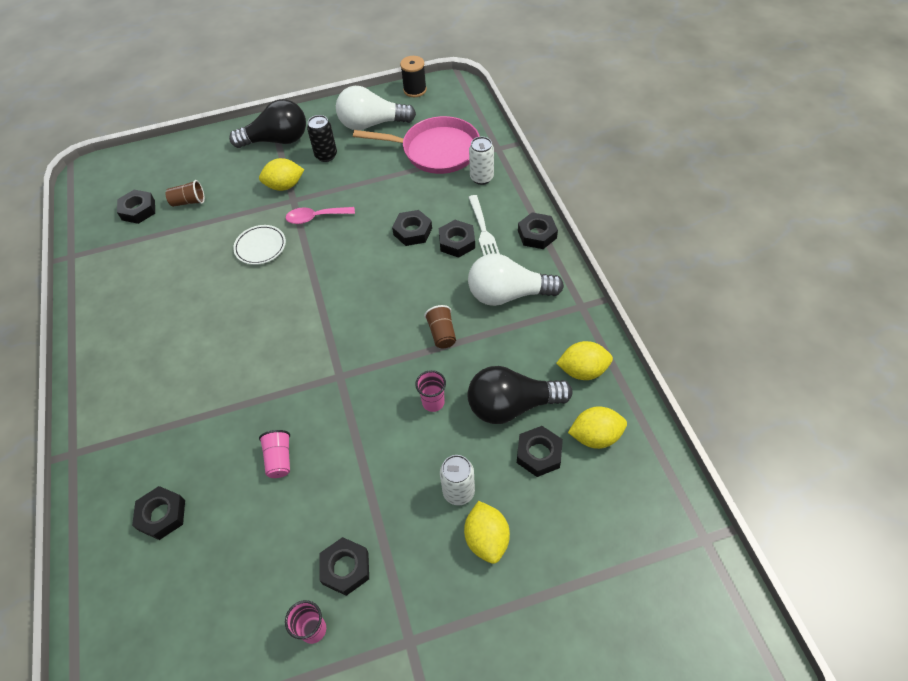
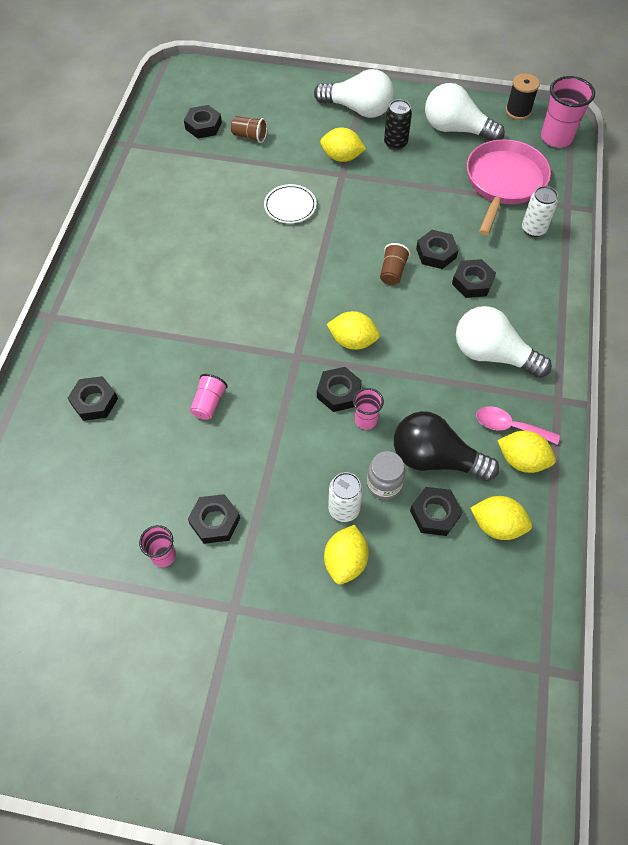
camera: 25 degrees right, 5 degrees up
(277, 140) = (358, 109): black light bulb -> white light bulb
(315, 217) = (353, 200): pink spoon -> pink spoon (509, 427)
(382, 338) = (352, 341): none -> yellow lemon
(436, 150) = (504, 182): pink pan -> pink pan turned 105 degrees counterclockwise
(442, 333) = (409, 362): brown cup -> brown cup (392, 272)
(457, 99) = (556, 138): none -> pink cup
(481, 451) = (384, 484): none -> grey jar
(483, 231) = (504, 283): white fork -> none
(537, 234) = (556, 310): black nut -> black nut (339, 392)

